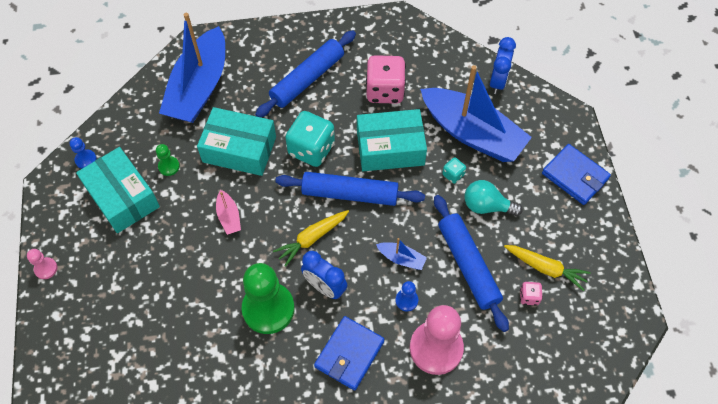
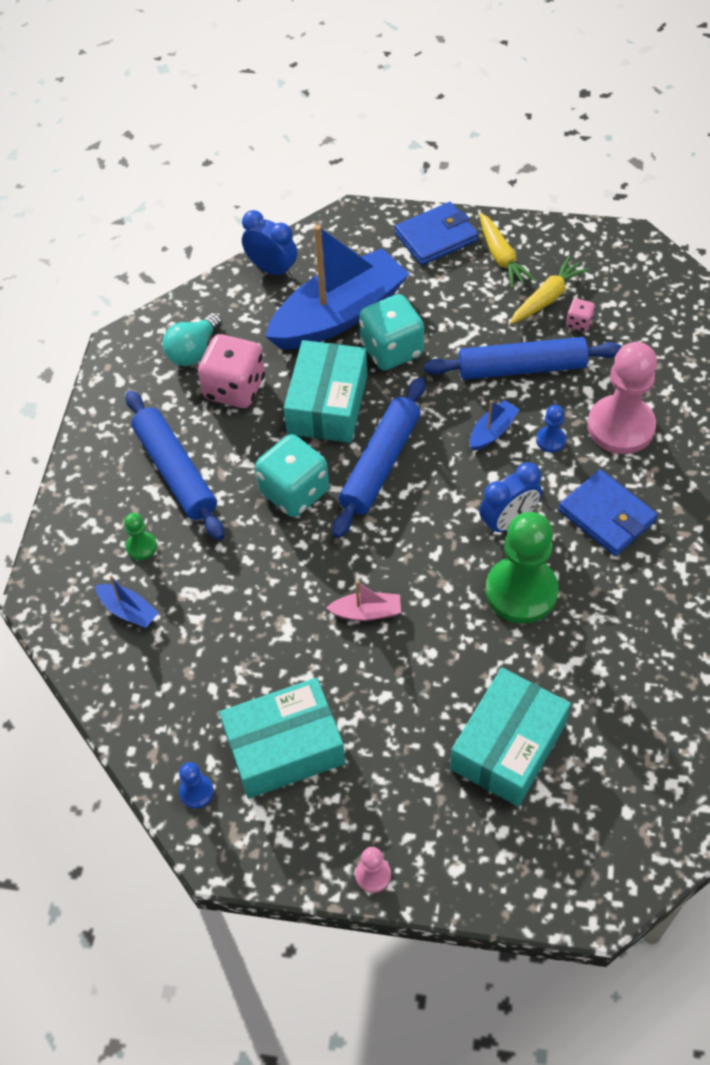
camera: 70 degrees left, 5 degrees down
(169, 166) = (254, 675): green pawn -> green pawn (141, 547)
(199, 87) = (128, 611): blue boat -> blue boat, size x0.40
(239, 149) = (260, 578): turquoise box -> turquoise box (508, 746)
(312, 238) = (433, 521): yellow carrot -> yellow carrot (501, 257)
(453, 175) = (391, 350): turquoise dice -> turquoise dice, size x2.19
(487, 206) = (447, 329): turquoise light bulb -> turquoise light bulb (193, 351)

